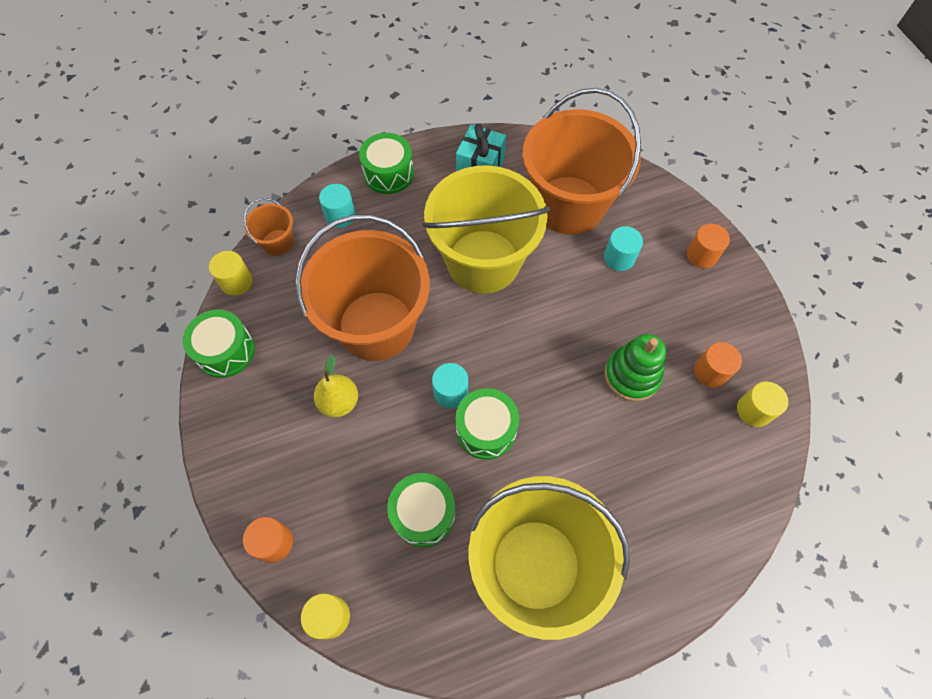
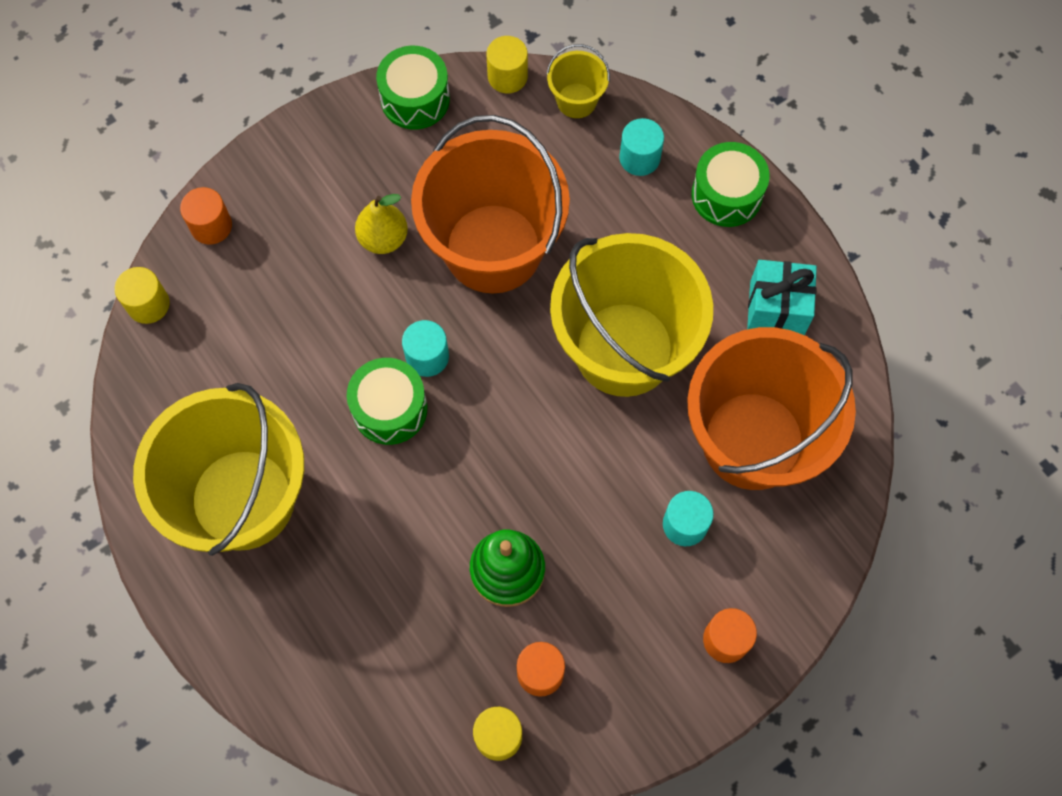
camera: 75 degrees right, 5 degrees up
(277, 242) = (576, 100): orange bucket -> yellow bucket
(423, 513) = (274, 366): green drum -> none

